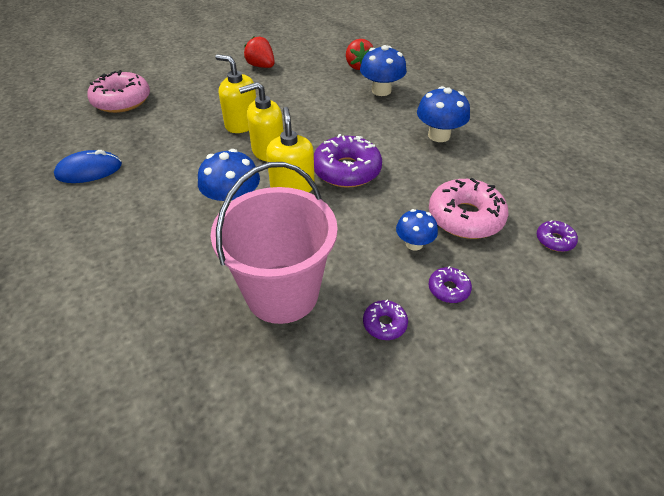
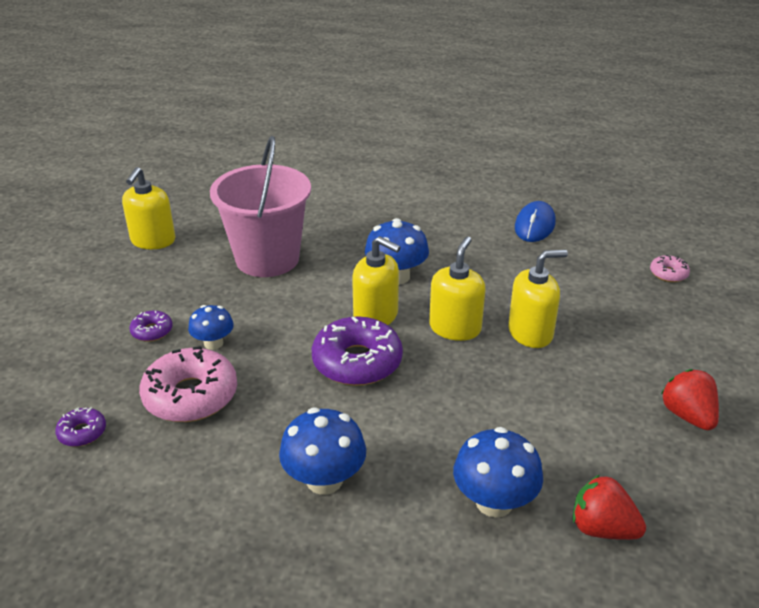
camera: 130 degrees right, 10 degrees down
(122, 101) = (668, 274): pink donut -> pink donut, size x0.48
(261, 66) = (687, 416): red strawberry -> red strawberry turned 105 degrees counterclockwise
(345, 421) = (153, 241): none -> yellow soap dispenser
(384, 324) = (178, 286): purple donut -> none

